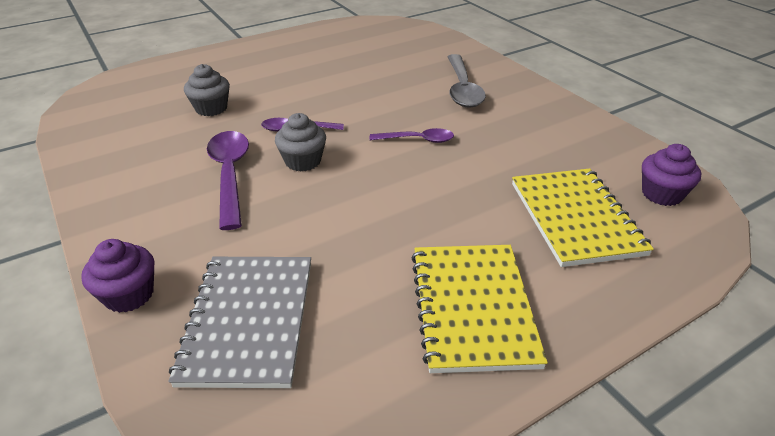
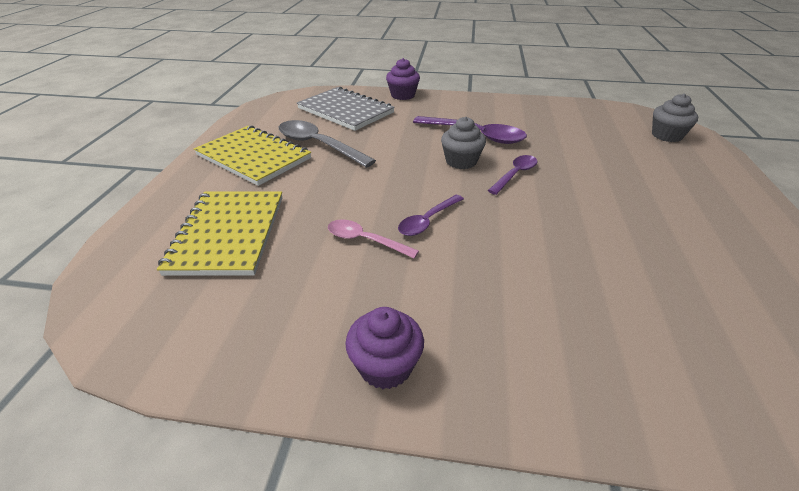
camera: 130 degrees right, 0 degrees up
(211, 108) = (592, 153): grey cupcake -> grey cupcake (666, 135)
(462, 89) = (504, 317): grey spoon -> grey spoon (318, 145)
(477, 153) = (365, 240): none -> pink spoon
(575, 218) = (228, 234): yellow notebook -> yellow notebook turned 60 degrees clockwise
(661, 194) = (153, 307): purple cupcake -> purple cupcake (385, 366)

